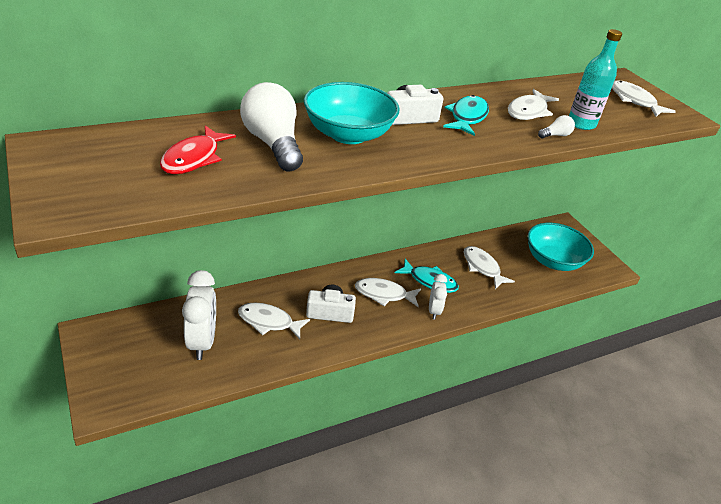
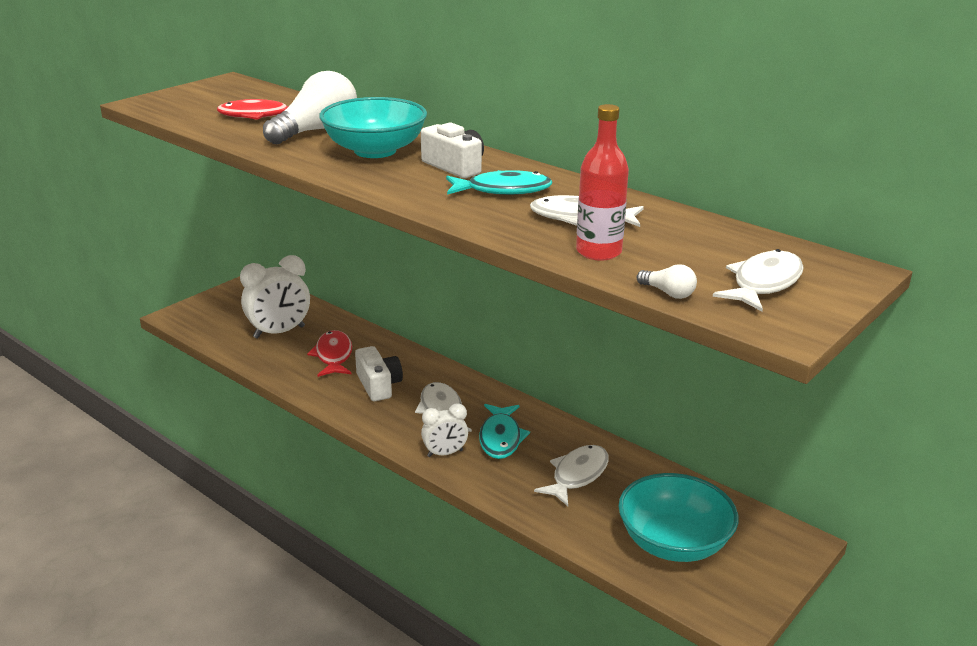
camera: 70 degrees right, 10 degrees down
(268, 322) = (333, 356): white fish -> red fish
(555, 135) = (532, 239): white light bulb -> white light bulb (668, 293)
(581, 124) = (598, 252): turquoise bottle -> red bottle

